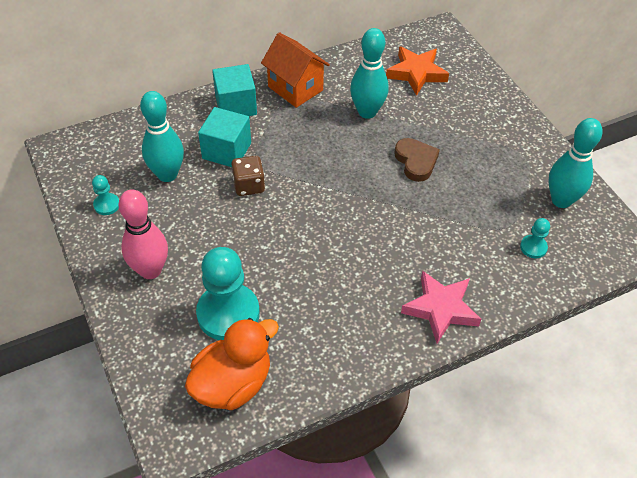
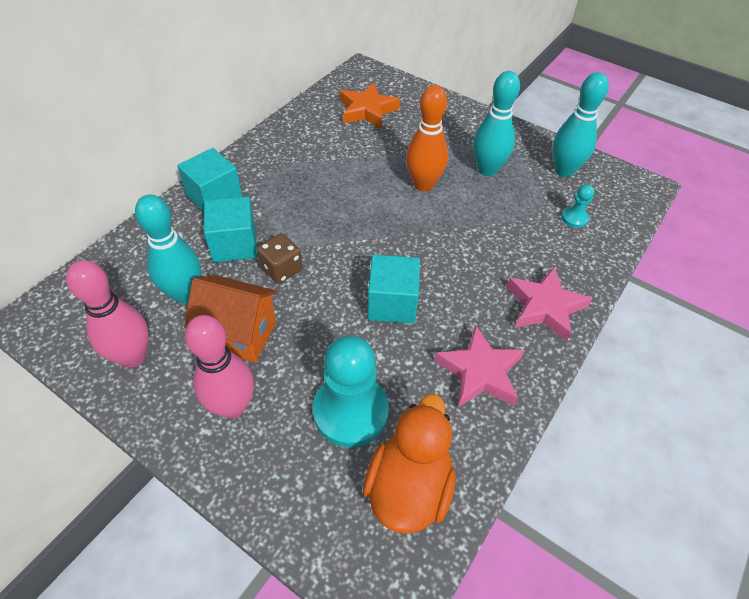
camera: 30 degrees left, 0 degrees up
(107, 205) = (133, 356): turquoise pawn -> pink bowling pin
(295, 88) = (265, 161): orange house -> orange house (239, 335)
(316, 249) = (392, 303): none -> turquoise cube
(345, 332) = (479, 372): none -> pink star
(367, 112) = (348, 158): turquoise bowling pin -> turquoise bowling pin (487, 169)
(416, 161) = (423, 185): brown heart -> orange bowling pin

